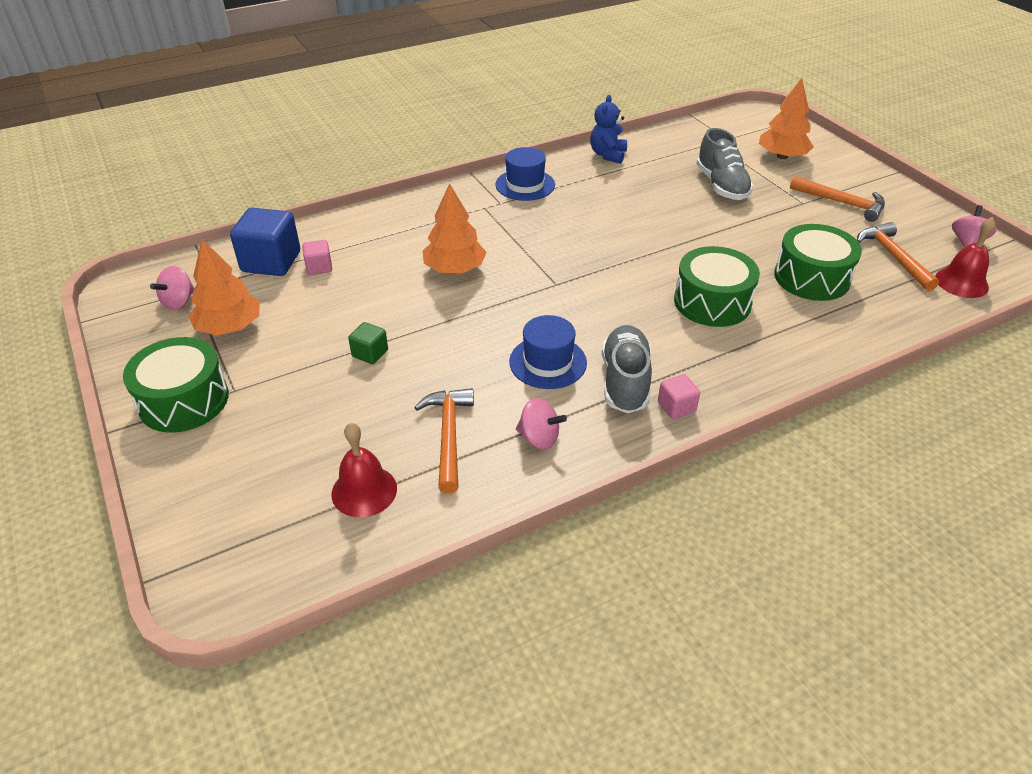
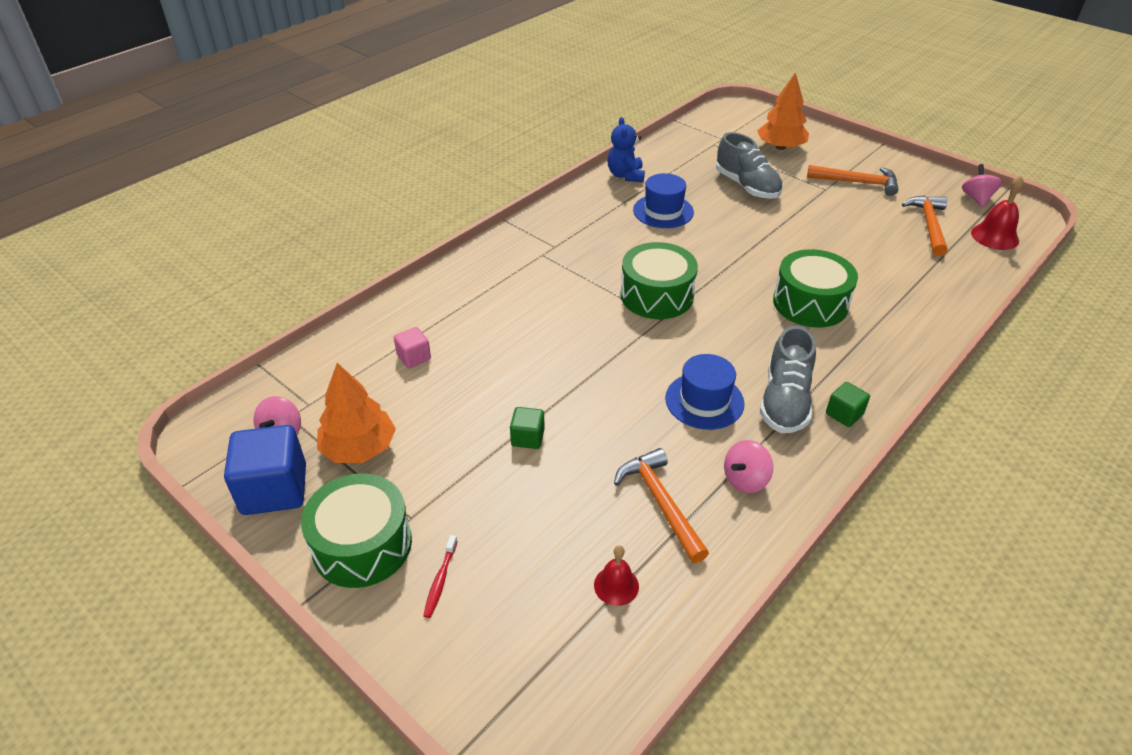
camera: 20 degrees left, 0 degrees up
(225, 444) = (440, 580): none -> red toothbrush
(271, 262) = (357, 364): blue cube -> blue cube (274, 489)
(364, 491) = (616, 585): red bell -> red bell, size x0.65
(454, 269) = (554, 326): orange tree -> none
(525, 185) = (567, 222): blue hat -> blue hat (663, 211)
(539, 438) = (745, 480): pink spinning top -> pink spinning top turned 135 degrees clockwise
(625, 381) = (785, 401): grey shoe -> grey shoe turned 150 degrees counterclockwise
(676, 407) = (844, 414): pink cube -> green cube
(811, 277) = (877, 259): green drum -> green drum (656, 295)
(893, 257) = (929, 225): orange hammer -> orange hammer turned 45 degrees clockwise

